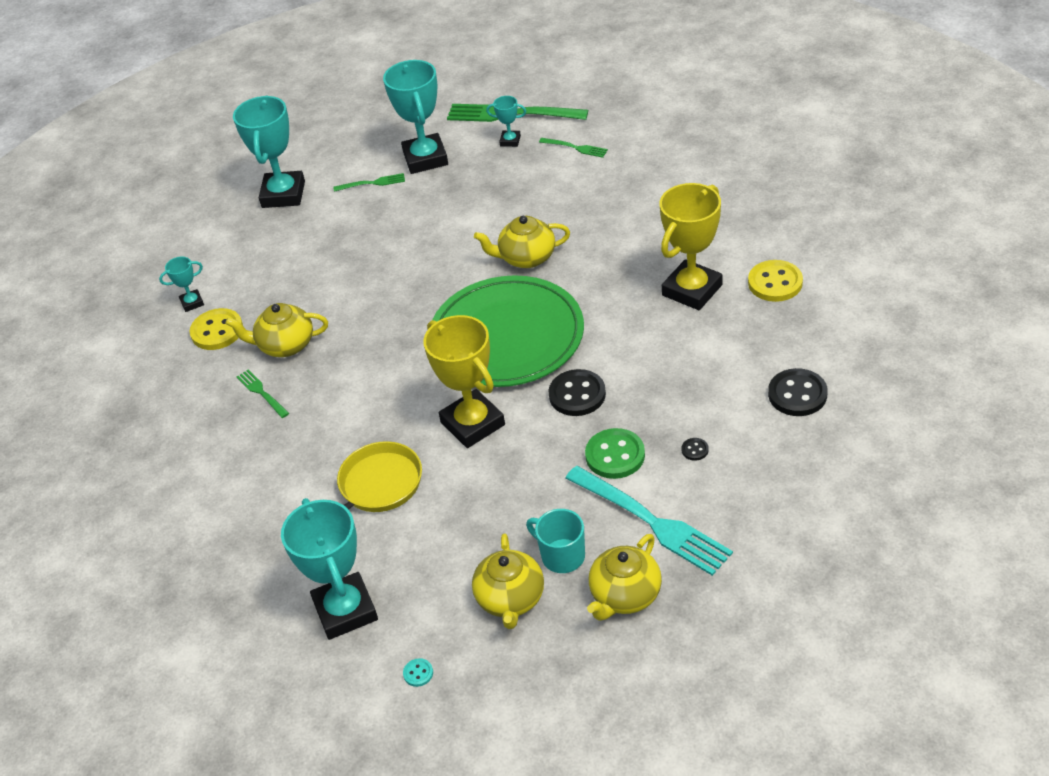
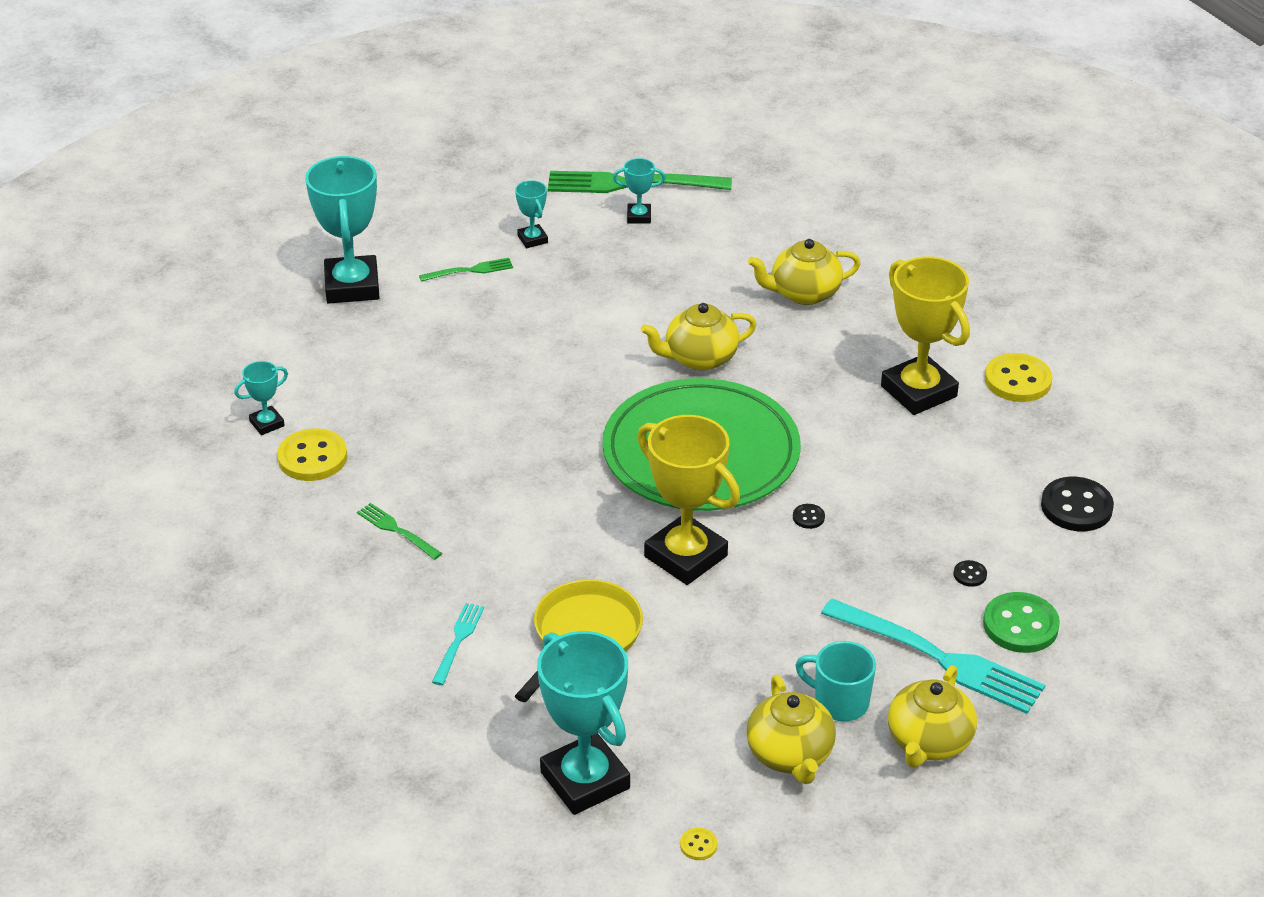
camera: 15 degrees left, 5 degrees down
(282, 486) = (458, 641): none -> turquoise fork
(285, 345) = (411, 472): yellow teapot -> yellow teapot (803, 293)
(418, 673) = (698, 845): turquoise button -> yellow button
(425, 158) = (532, 239): turquoise trophy -> turquoise trophy, size x0.47
(575, 148) = (726, 224): green fork -> none
(577, 395) = (808, 517): black button -> black button, size x0.45
(615, 455) = (874, 585): green button -> green button (1020, 625)
(692, 290) = (918, 391): yellow trophy -> yellow trophy turned 60 degrees counterclockwise

